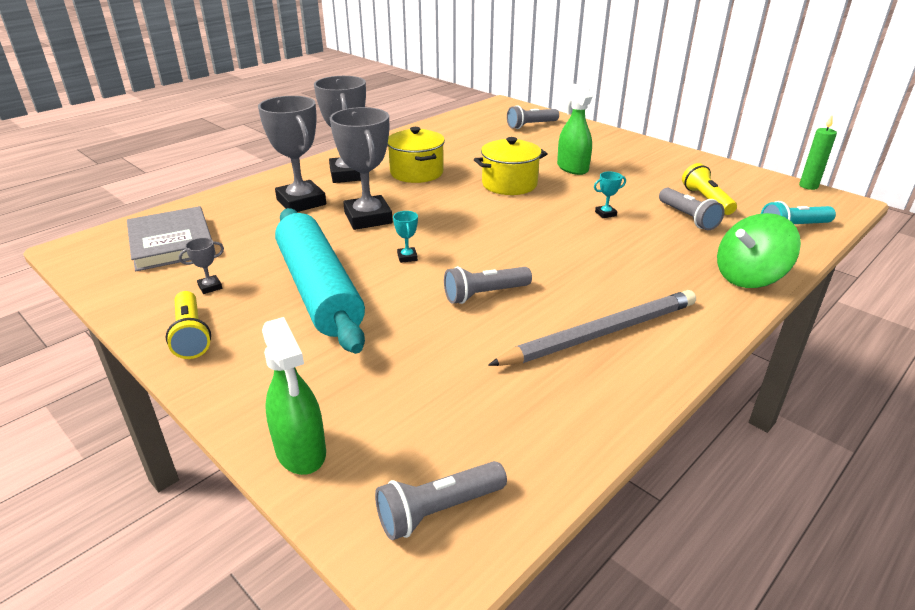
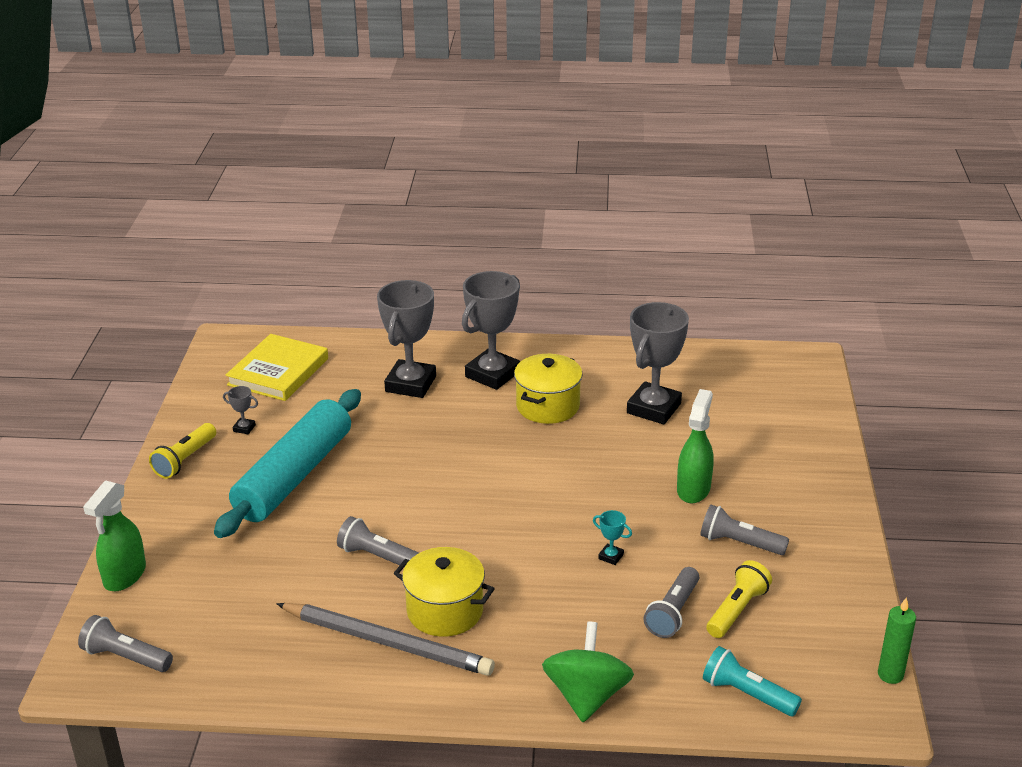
camera: 50 degrees right, 0 degrees up
(171, 243) = (278, 372): grey book -> yellow book
(368, 218) = (427, 432): grey trophy -> grey trophy (653, 408)
(407, 257) = (388, 488): turquoise trophy -> none
(509, 184) = (597, 470): yellow pot -> yellow pot (445, 611)
(531, 125) = (773, 409): grey flashlight -> grey flashlight (739, 543)
(749, 277) = (587, 696): green spinning top -> green spinning top turned 75 degrees clockwise

